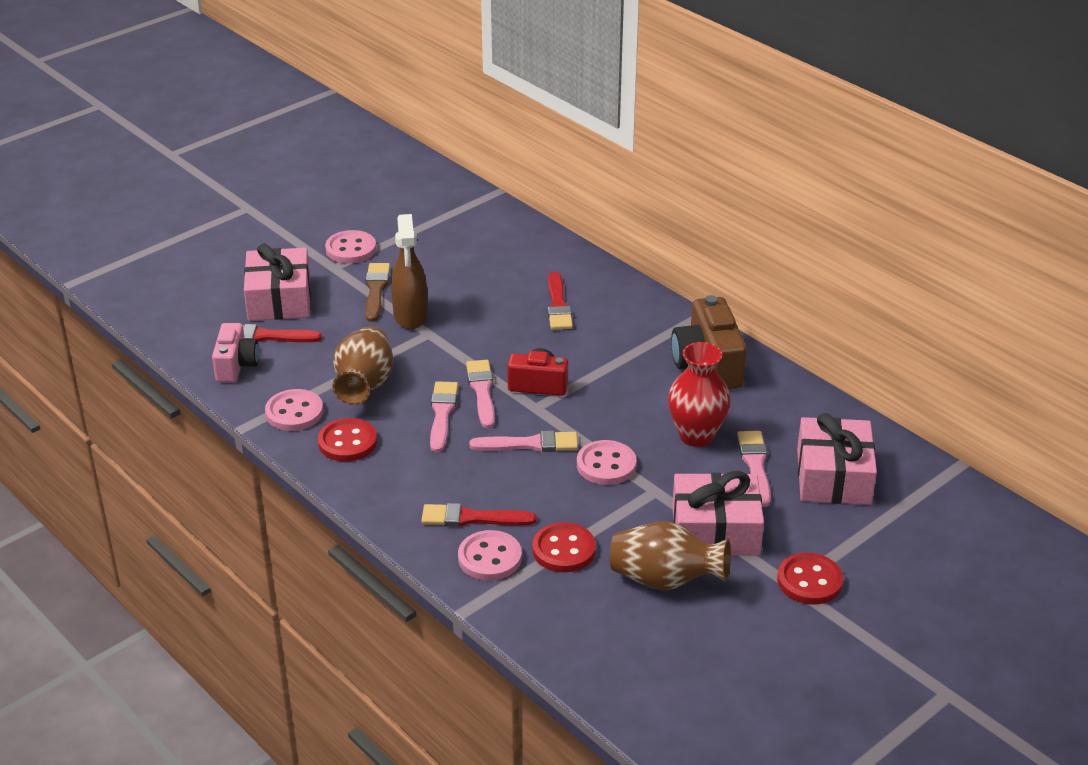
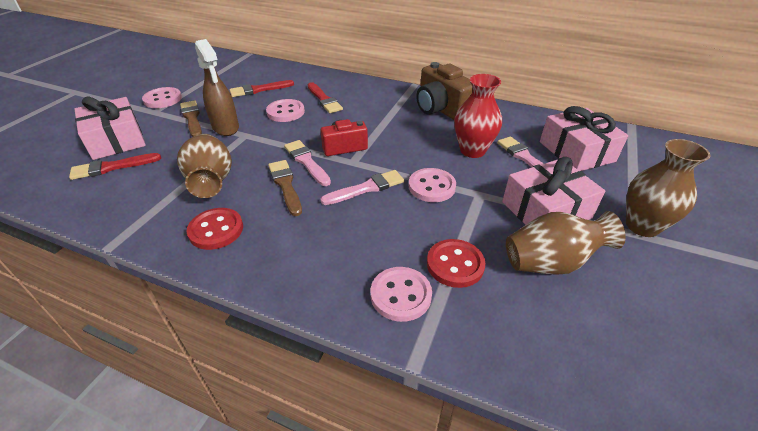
camera: 25 degrees left, 5 degrees up
(236, 365) = (90, 195): pink camera -> none
(294, 412) = (157, 219): pink button -> pink button (285, 112)
(442, 414) = (285, 185): pink brush -> brown brush
(472, 518) = (361, 262): red brush -> red brush (259, 90)
(809, 581) = (642, 226): red button -> brown vase

